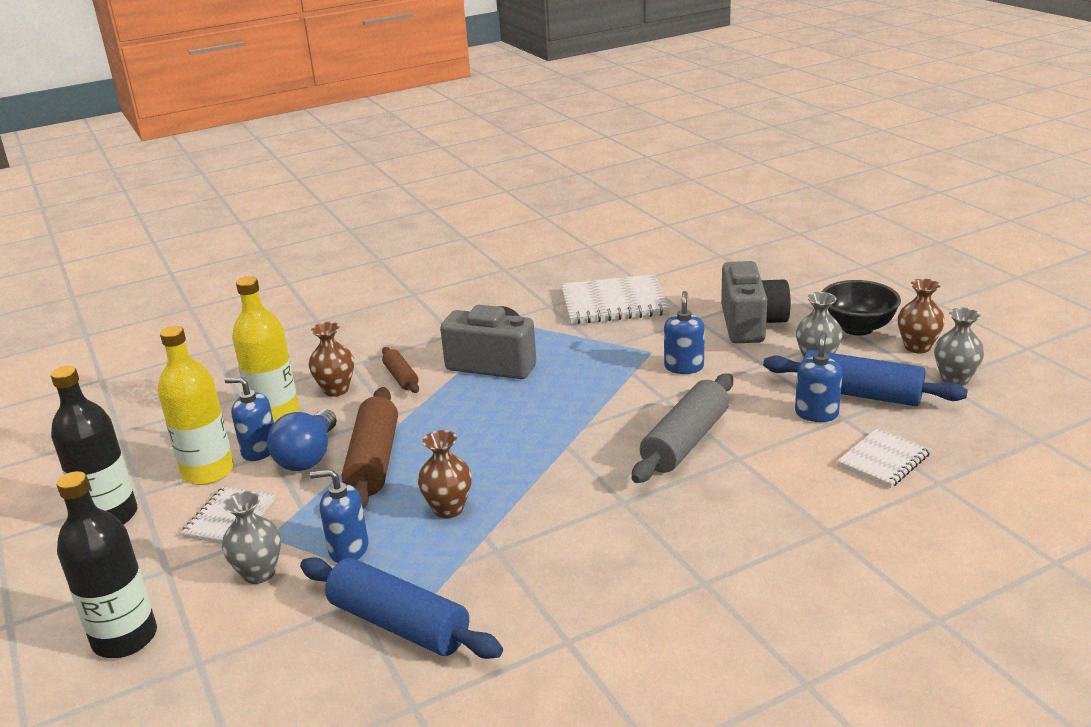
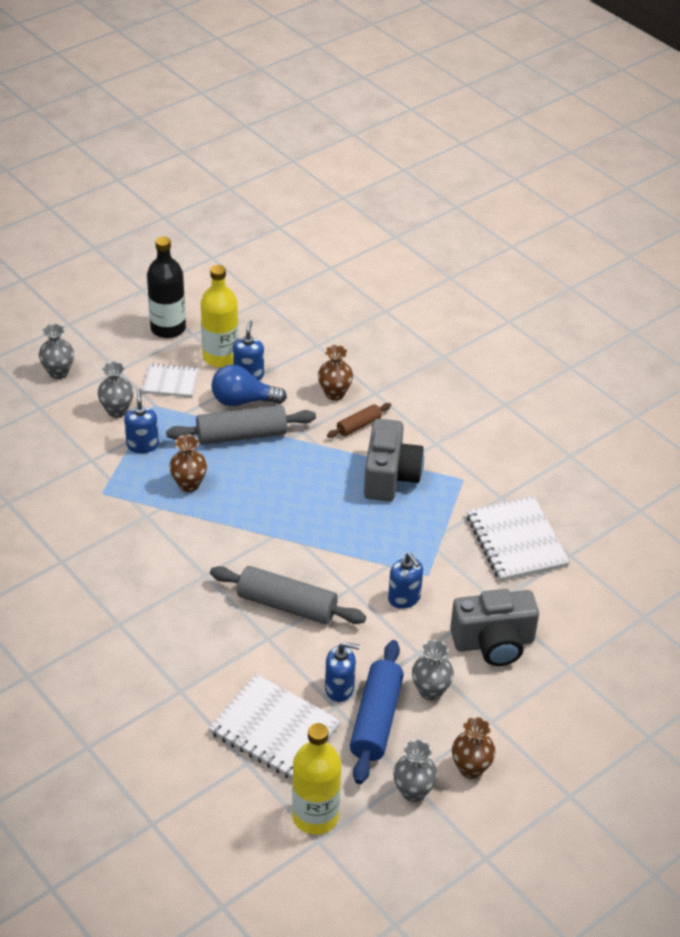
camera: 75 degrees right, 15 degrees up
(125, 638) = (58, 372): black bottle -> grey vase
(275, 414) = (295, 370): yellow bottle -> yellow bottle (315, 816)
(373, 461) = (241, 435): brown rolling pin -> grey rolling pin
(399, 624) = (74, 483): blue rolling pin -> none
(684, 367) = (404, 598): blue soap dispenser -> blue soap dispenser turned 60 degrees clockwise
(857, 328) = (501, 724): black bowl -> none
(883, 460) = (274, 729): white notebook -> white notebook, size x1.67

